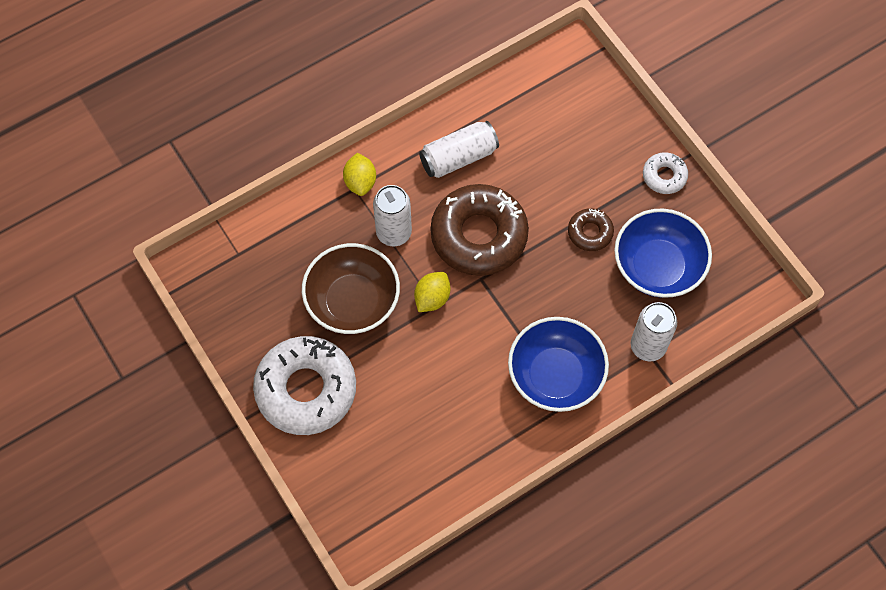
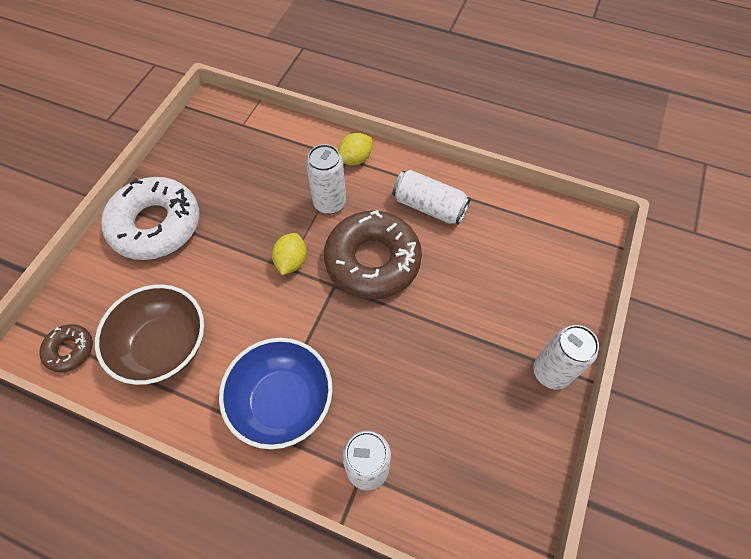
camera: 55 degrees right, 5 degrees down
(352, 301) = (251, 211): brown bowl -> brown bowl (164, 346)
(432, 298) = (291, 261): yellow lemon -> yellow lemon turned 75 degrees counterclockwise
(590, 232) = (443, 343): brown donut -> brown donut (70, 350)
(658, 266) = (456, 425): blue bowl -> none
(664, 176) = (551, 372): white donut -> white can

